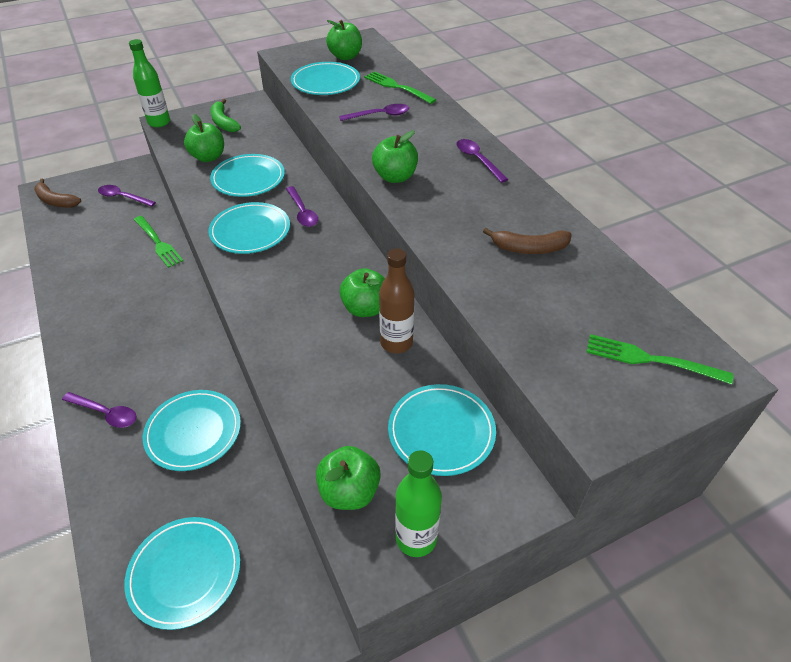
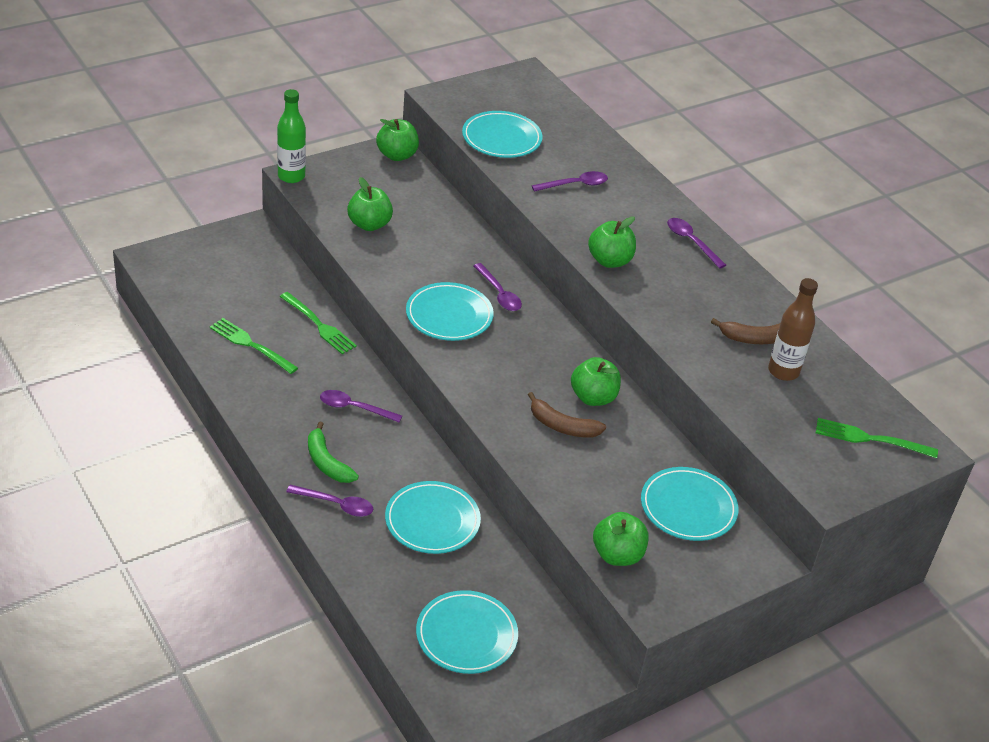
camera: 10 degrees left, 5 degrees down
(55, 201) = (172, 272): brown banana -> brown banana (562, 426)
(123, 197) = (253, 268): purple spoon -> purple spoon (354, 408)
(223, 122) = (370, 178): green banana -> green banana (327, 462)
(248, 178) = (425, 252): turquoise plate -> none
(345, 56) = (514, 101): green apple -> green apple (397, 155)
(396, 343) = (631, 430): brown bottle -> brown bottle (783, 371)
(397, 87) = (585, 147): green fork -> green fork (251, 345)
(416, 538) = (682, 588): green bottle -> none

